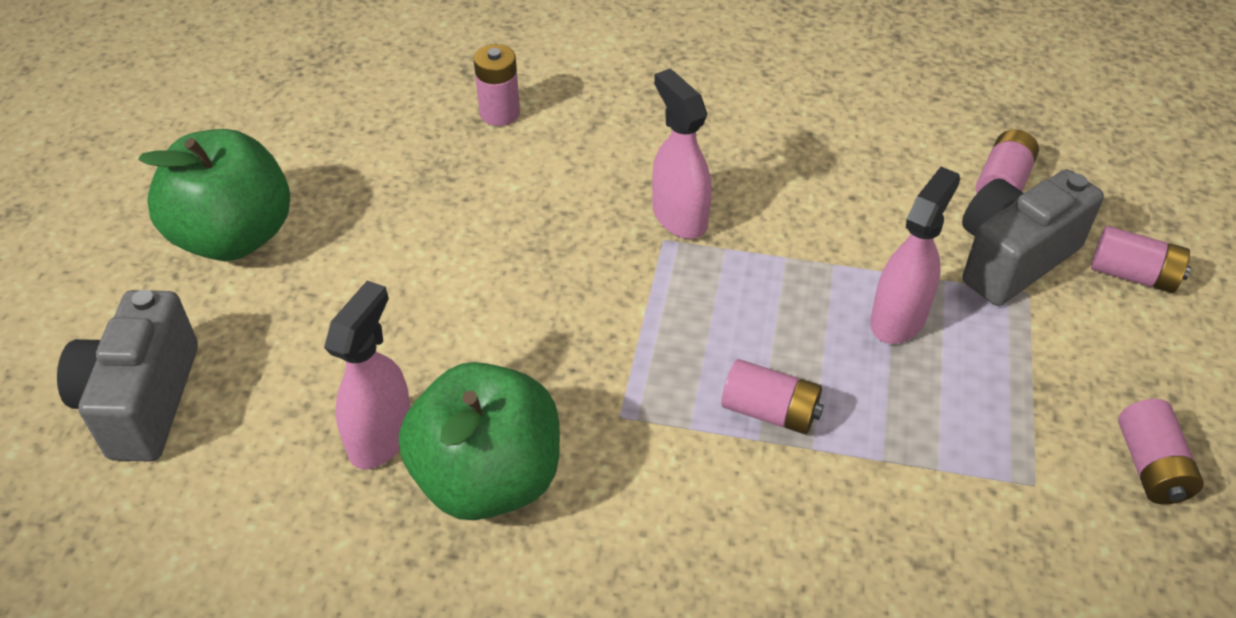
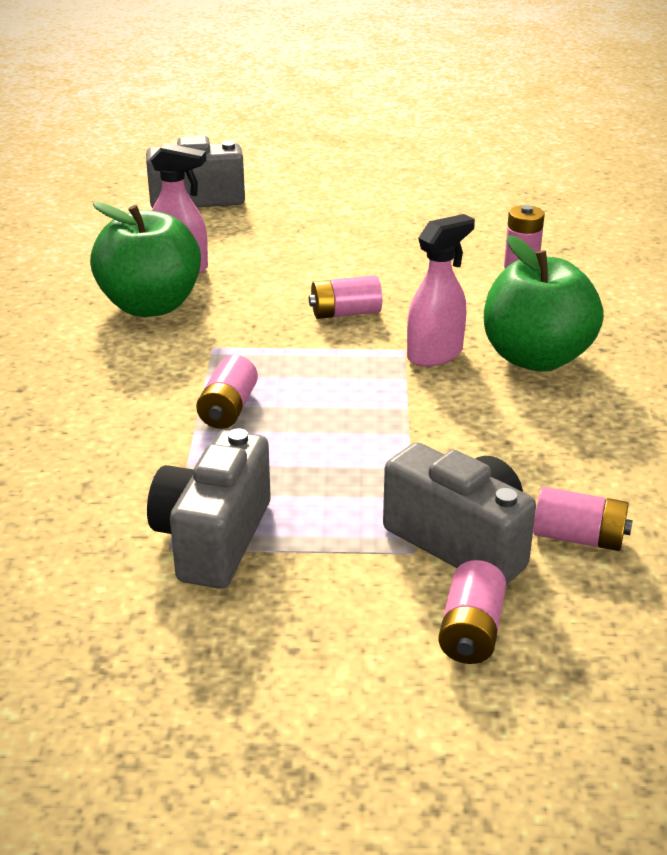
camera: 80 degrees right, 15 degrees down
(234, 236) = (341, 200): green apple -> green apple (536, 358)
(898, 318) = (351, 470): pink spray bottle -> none
(1017, 444) = (213, 539): none -> grey camera
(1150, 466) = (198, 624): pink battery -> pink battery (345, 313)

